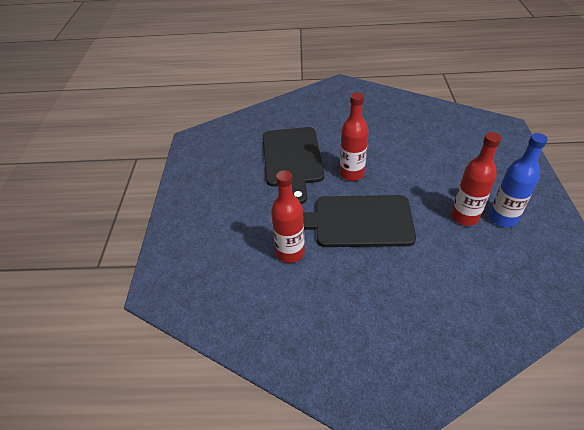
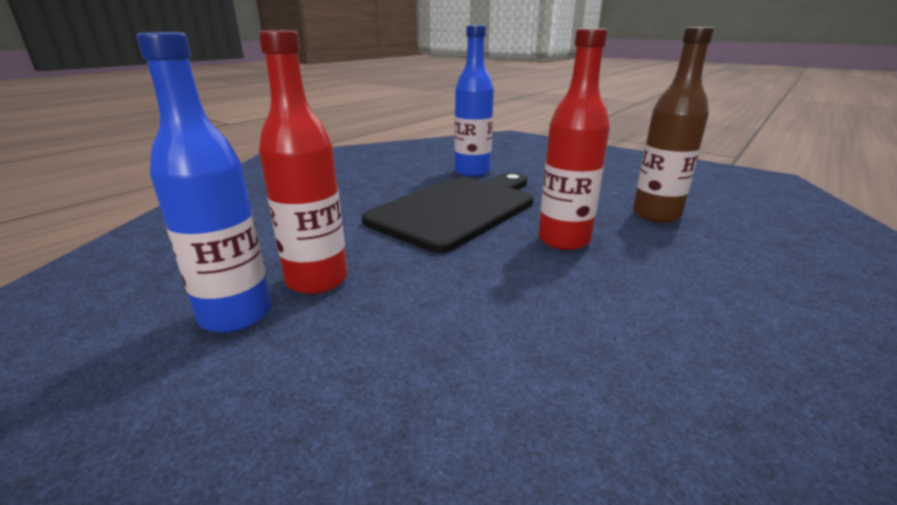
camera: 125 degrees right, 20 degrees down
(290, 252) = (472, 171): red bottle -> blue bottle
(292, 159) = (656, 215): black cutting board -> brown bottle

